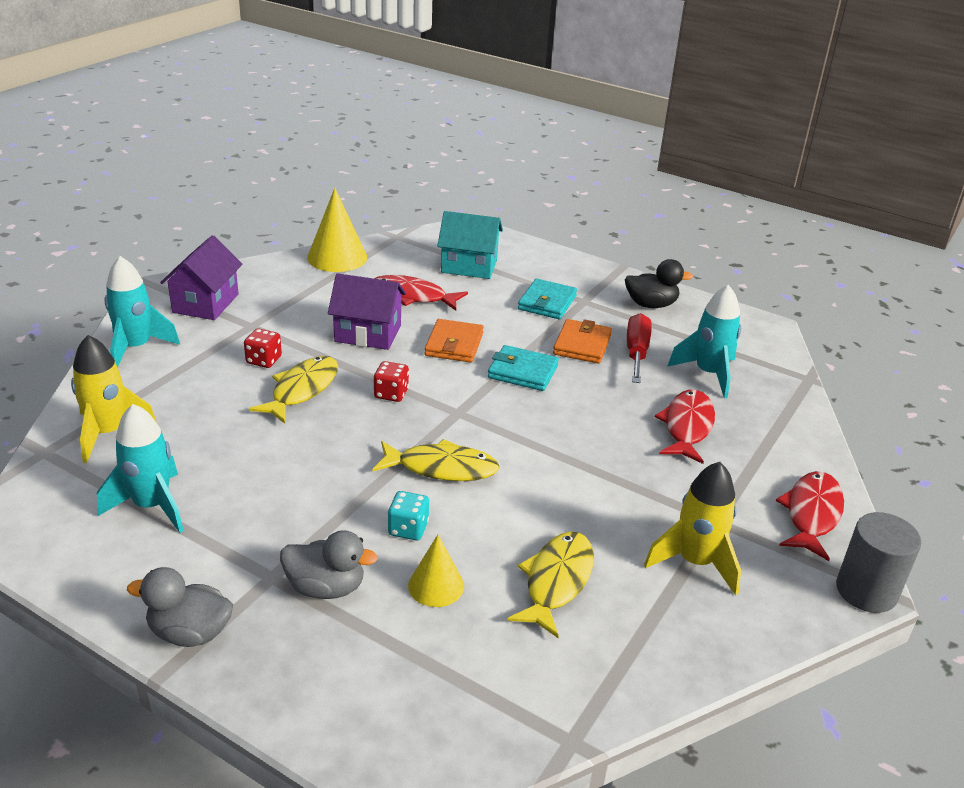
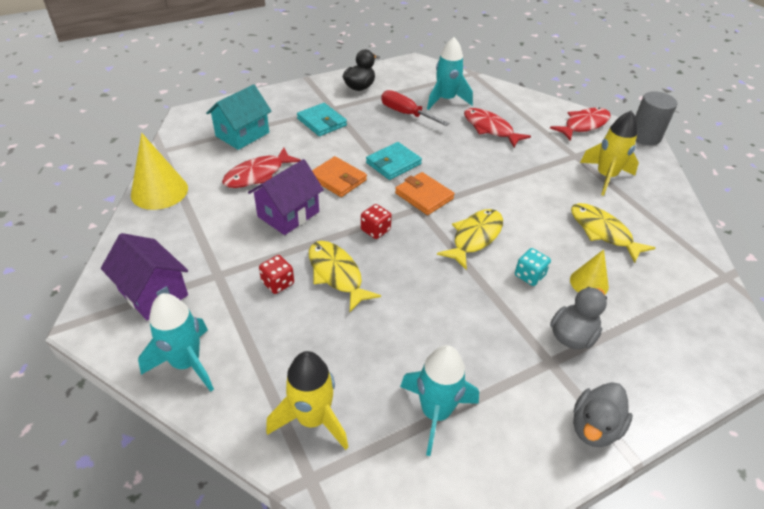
camera: 60 degrees left, 10 degrees up
(582, 345) = (382, 129): orange wallet -> orange wallet (424, 196)
(811, 514) = (583, 125): red fish -> red fish turned 90 degrees clockwise

